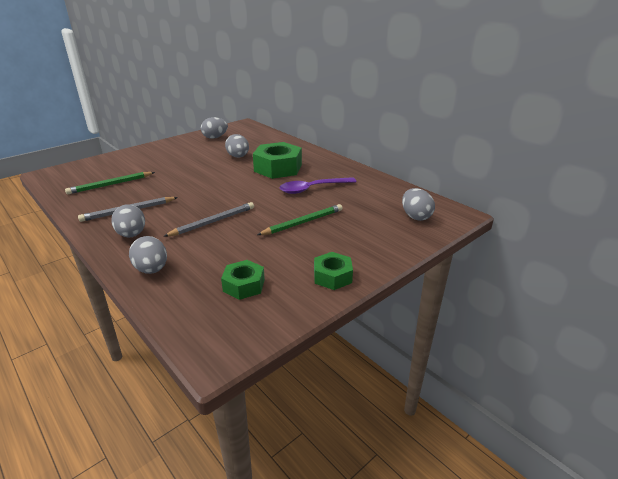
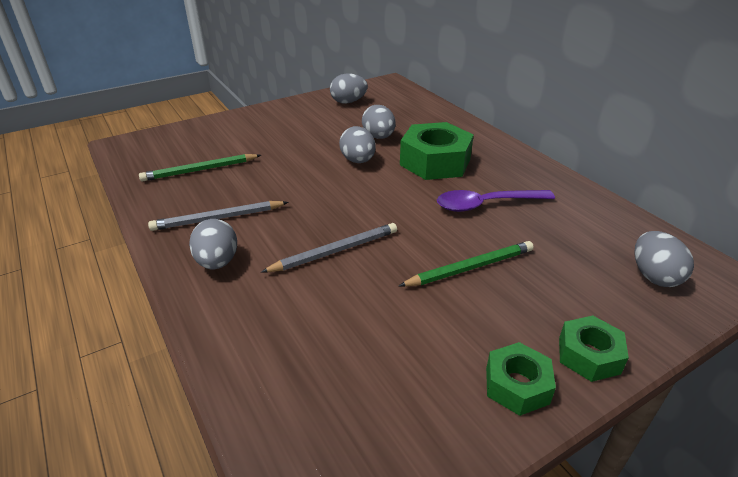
camera: 10 degrees right, 5 degrees up
(152, 269) = (238, 332): grey egg -> grey egg (358, 161)
(244, 285) = (373, 384): green nut -> green nut (589, 355)

